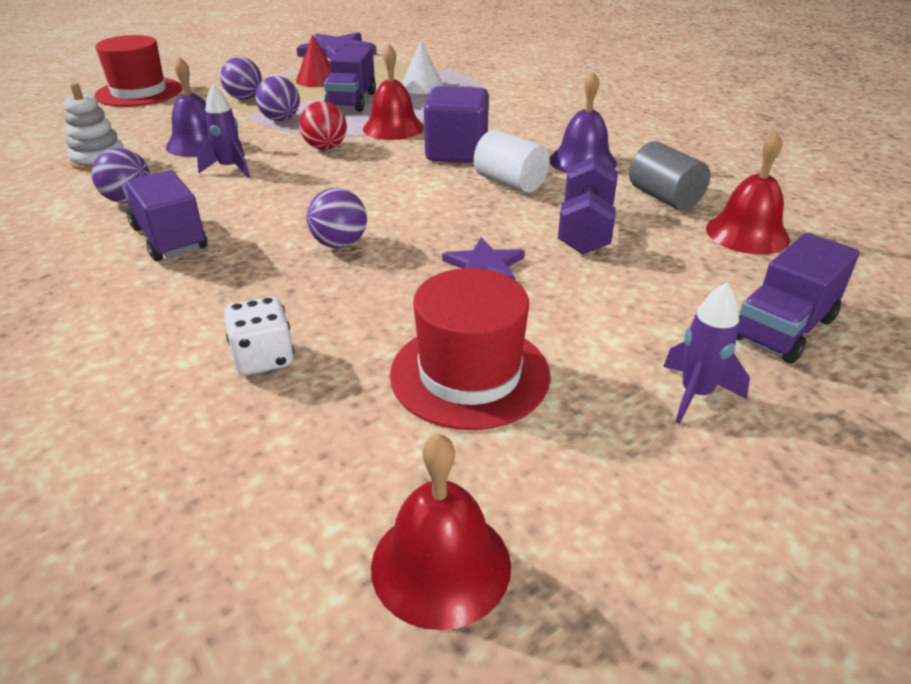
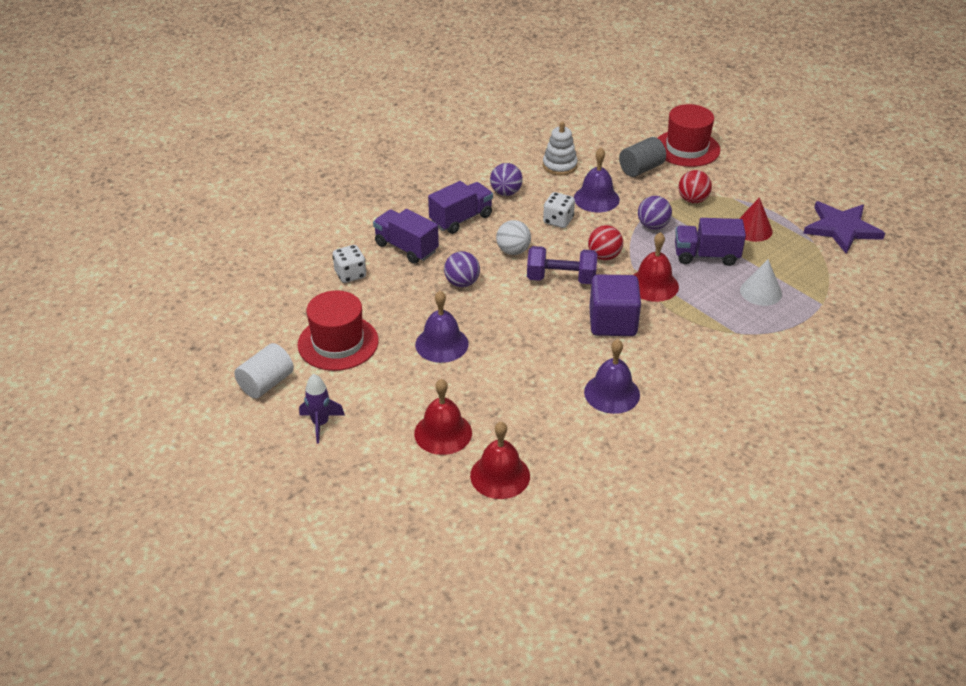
camera: 85 degrees right, 5 degrees up
(230, 169) = (558, 221): purple rocket -> white dice
(245, 98) = (693, 200): purple ball -> red ball
(281, 202) = (513, 251): none -> white ball
(441, 565) = (226, 341): red bell -> red bell (443, 433)
(484, 266) = (441, 344): purple star -> purple bell
(510, 182) = (563, 352): white cylinder -> white cylinder (266, 383)
(585, 229) = (495, 390): purple dumbbell -> purple dumbbell (561, 279)
(664, 197) = (552, 436): grey cylinder -> grey cylinder (641, 169)
(783, 329) = (380, 471): purple truck -> purple truck (406, 248)

